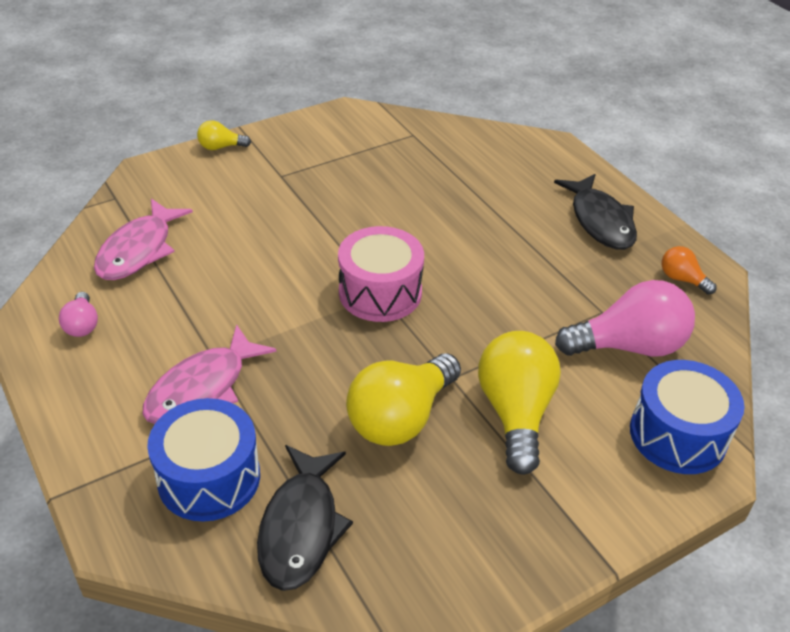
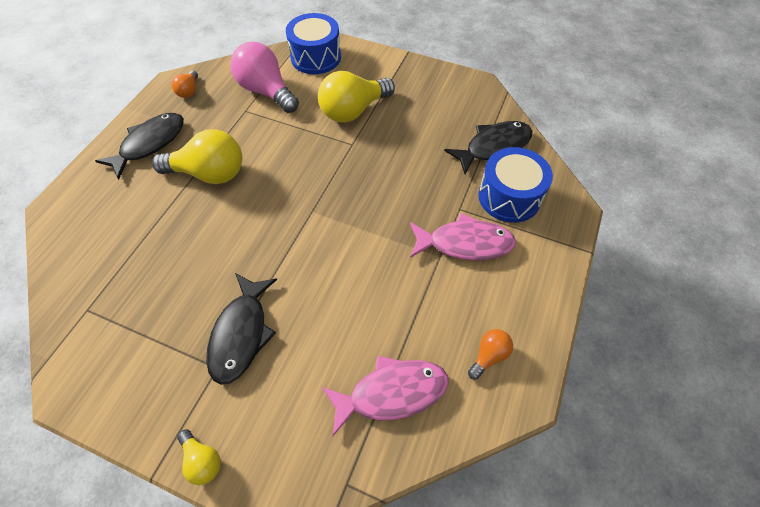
camera: 125 degrees left, 15 degrees up
(82, 325) = (489, 356): pink light bulb -> orange light bulb
(295, 197) = (241, 334): none -> black fish
(380, 292) = (311, 212): pink drum -> none
(400, 418) = (398, 148): yellow light bulb -> yellow light bulb (209, 173)

